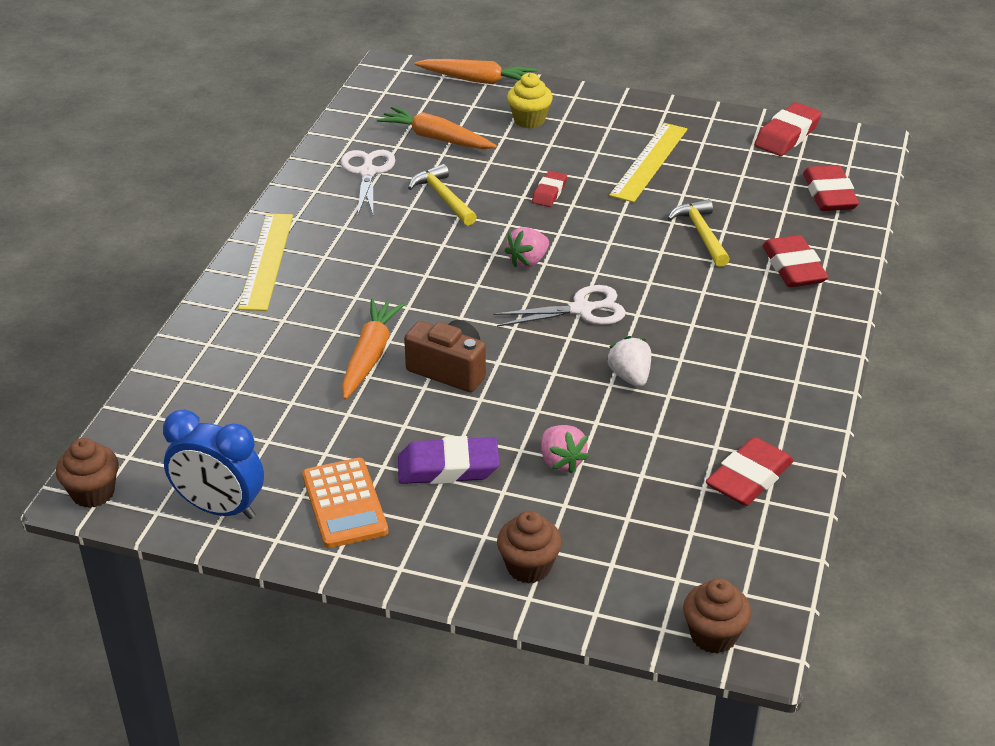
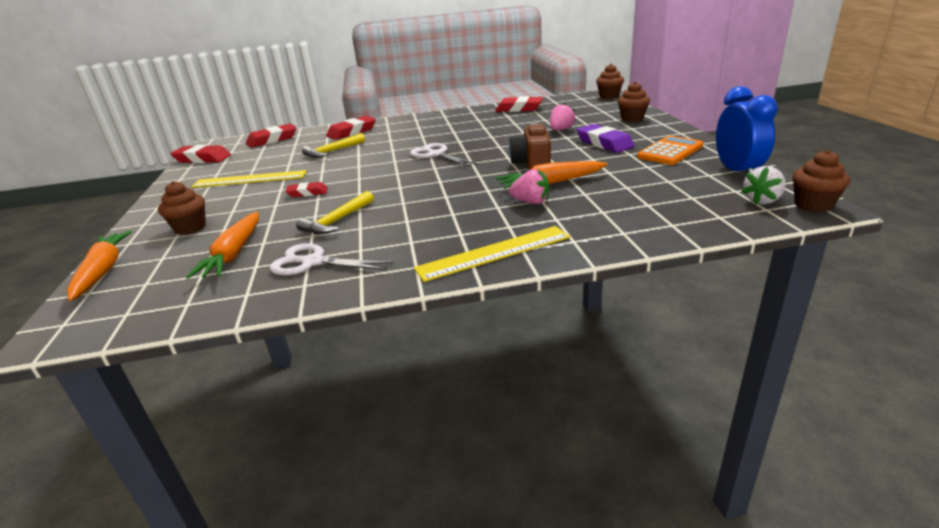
camera: 115 degrees left, 10 degrees down
(367, 172) = (313, 262): white scissors -> white scissors turned 45 degrees clockwise
(528, 261) = (400, 176): pink strawberry -> pink strawberry (531, 202)
(529, 120) = (190, 228): yellow cupcake -> brown cupcake
(630, 377) = (480, 135): white strawberry -> white strawberry (762, 200)

